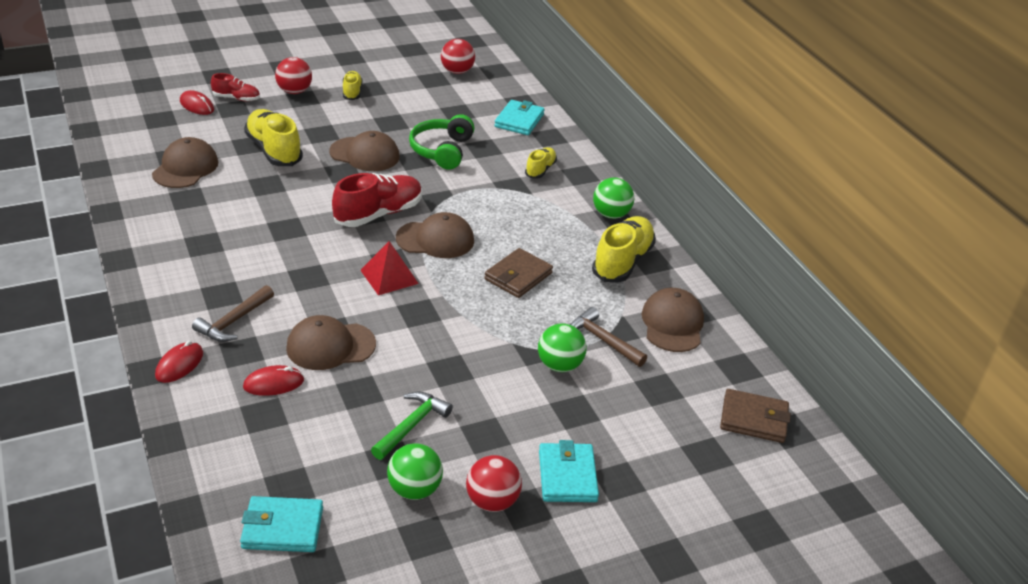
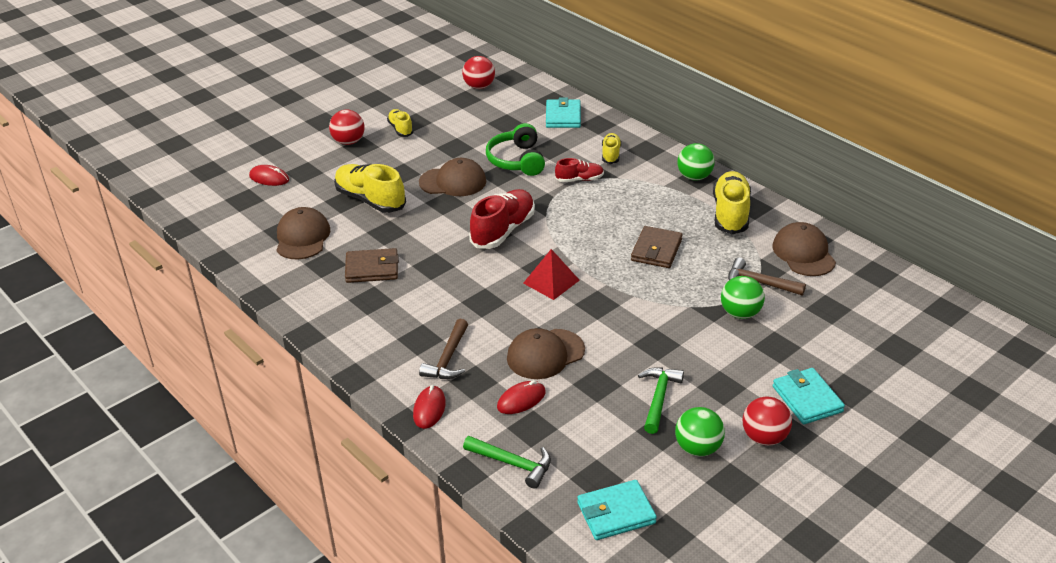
camera: 15 degrees left, 0 degrees up
(218, 444) = (512, 463): none -> green hammer
(236, 98) = (300, 162): red shoe -> red shoe (579, 179)
(435, 239) = (567, 239): brown cap -> none
(754, 419) = (914, 310): brown wallet -> brown wallet (372, 269)

